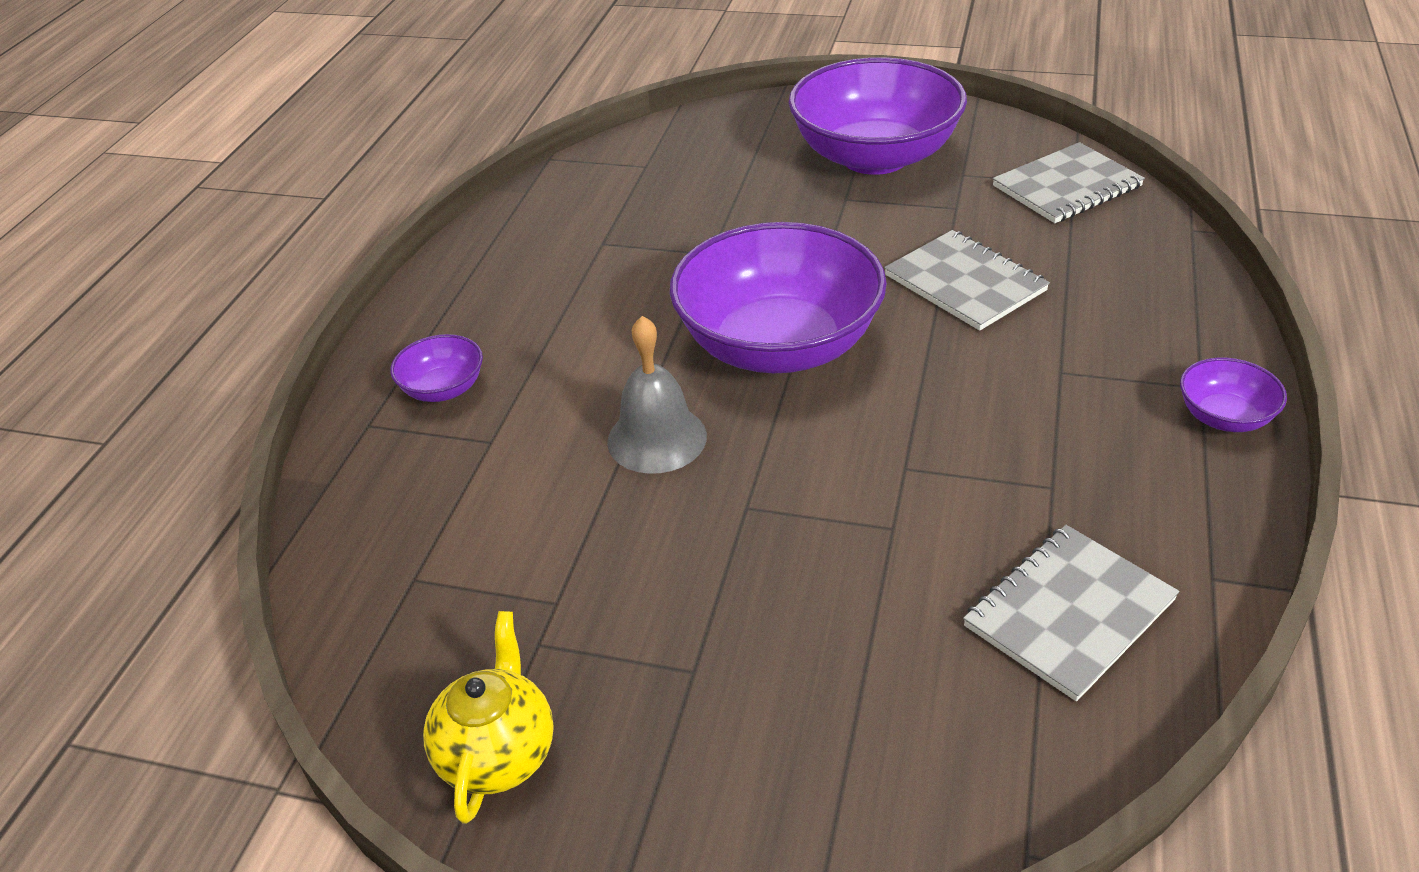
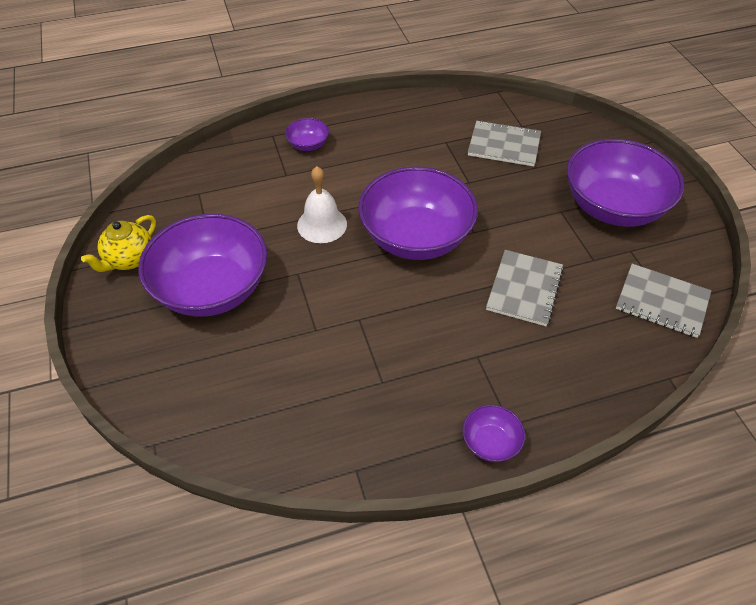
camera: 55 degrees right, 10 degrees up
(498, 753) = (129, 259): yellow teapot -> yellow teapot turned 150 degrees clockwise
(657, 438) = (322, 224): grey bell -> white bell
(690, 638) = (212, 289): none -> purple bowl
(1069, 613) = (298, 416): grey notebook -> grey notebook (504, 145)

